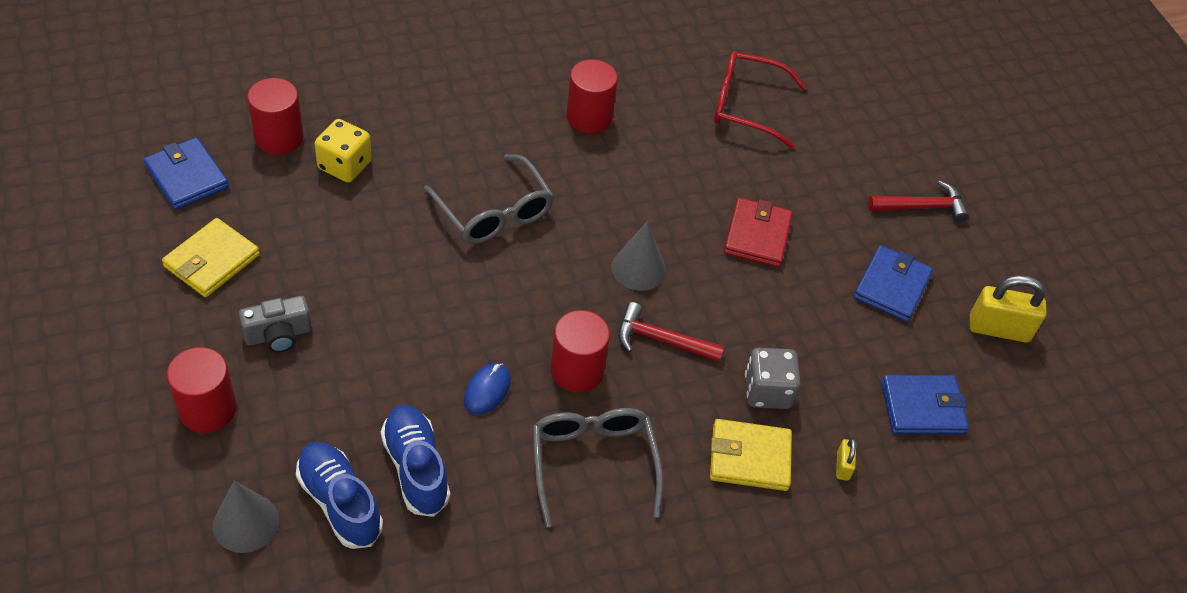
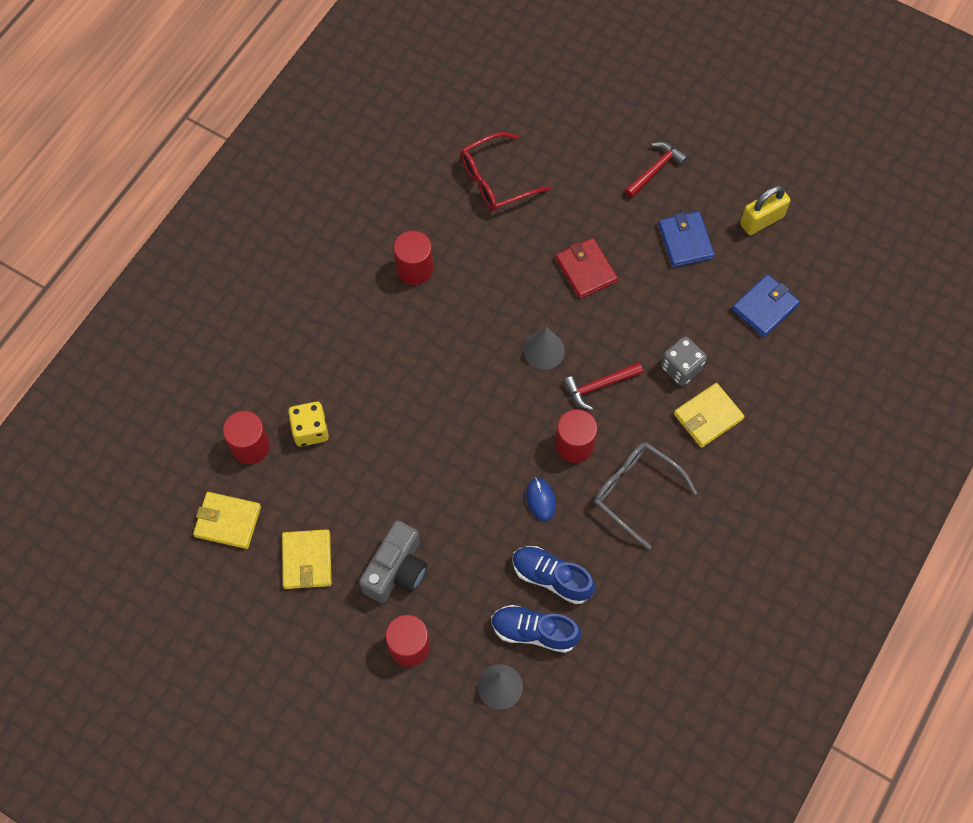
camera: 35 degrees left, 15 degrees up
(187, 177) = (228, 521): blue wallet -> yellow wallet
(278, 335) = (396, 570): grey camera -> grey camera, size x1.52
(493, 211) = (427, 384): grey glasses -> none
(843, 466) = (756, 379): yellow padlock -> none

